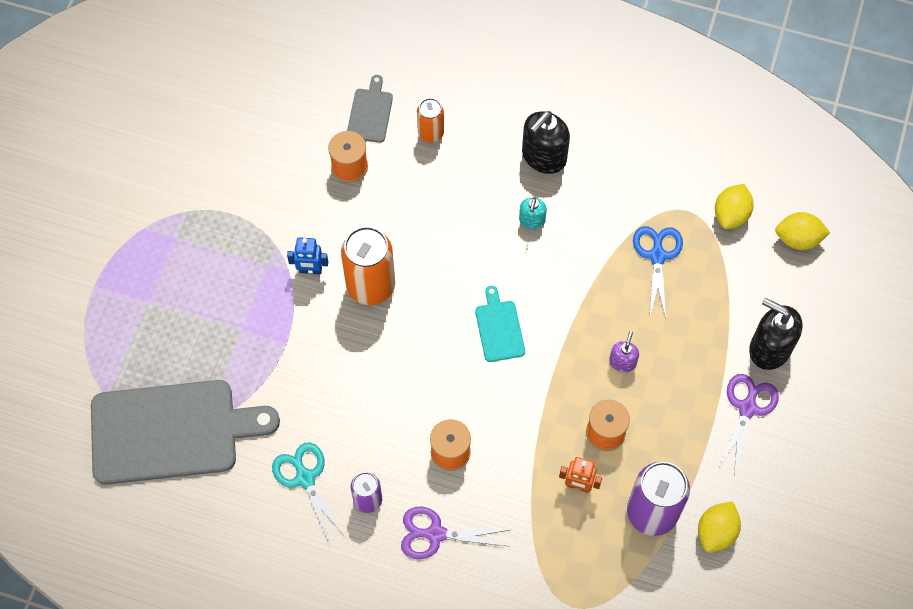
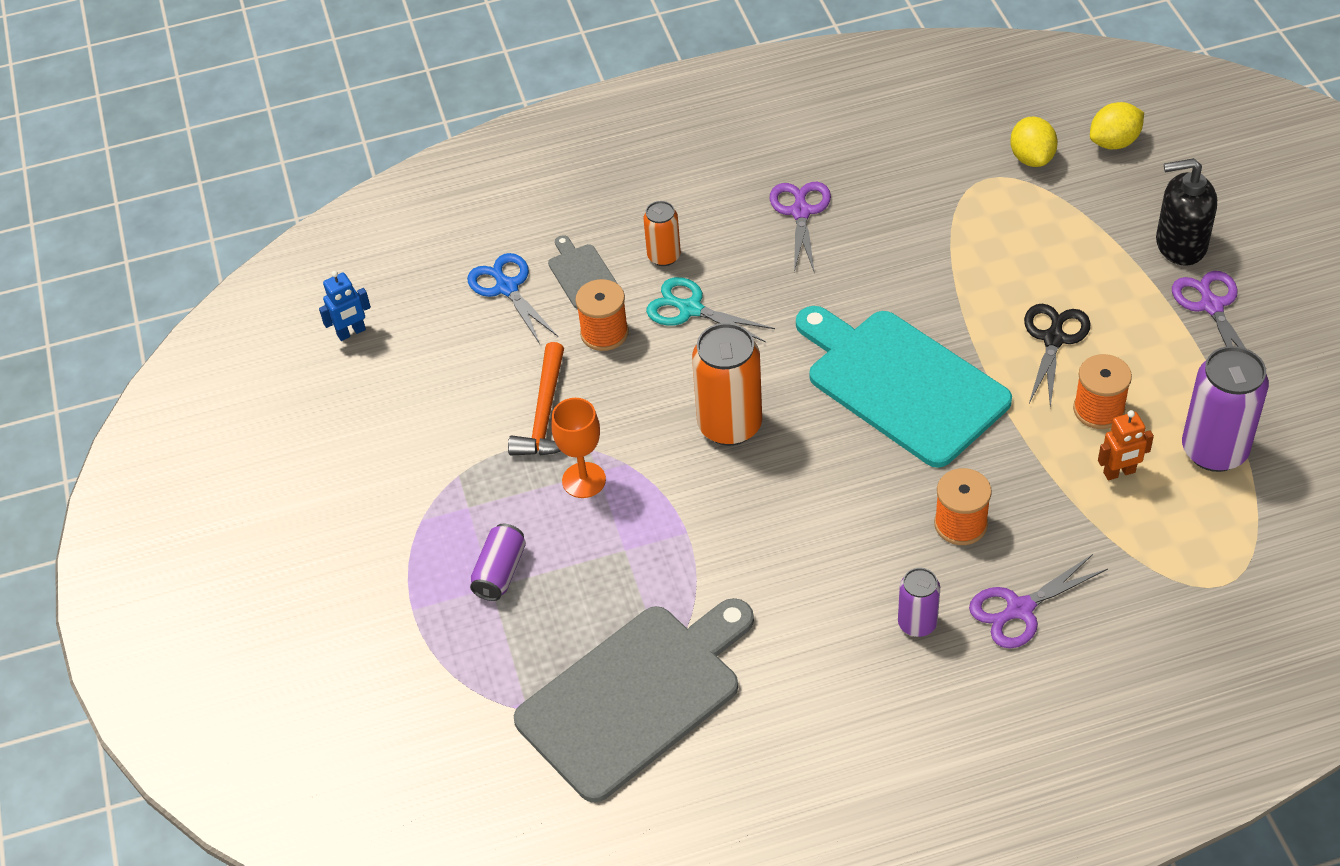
camera: 30 degrees left, 15 degrees down
(160, 295) = (500, 572): none -> purple can
(255, 265) = (584, 480): none -> orange goblet
(269, 202) = (545, 414): none -> orange hammer
(305, 478) = (829, 646): turquoise scissors -> turquoise scissors (690, 309)
(310, 270) = (650, 449): blue robot -> blue robot (351, 332)
(499, 328) = (901, 383): turquoise cutting board -> turquoise cutting board, size x2.27
(532, 220) = (842, 272): turquoise soap dispenser -> none
(543, 156) = (800, 212): black soap dispenser -> purple scissors
(622, 362) = (1053, 339): purple soap dispenser -> black scissors
(657, 256) = (996, 231): blue scissors -> blue scissors (507, 288)
(716, 532) = (1292, 428): yellow lemon -> none

